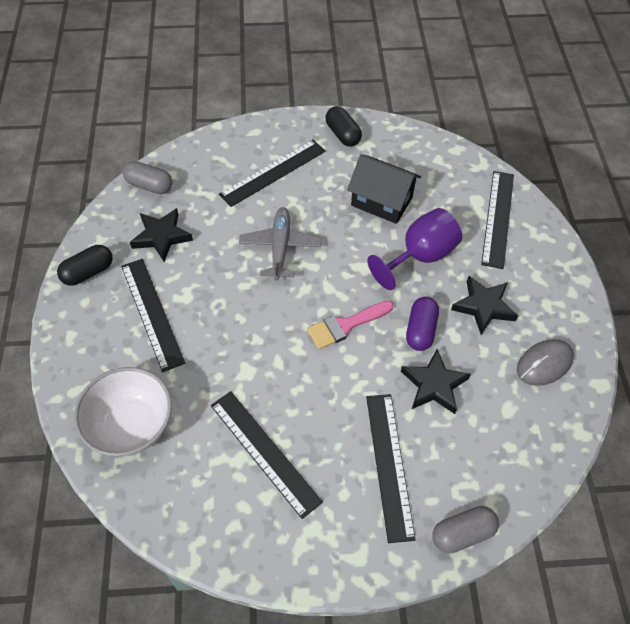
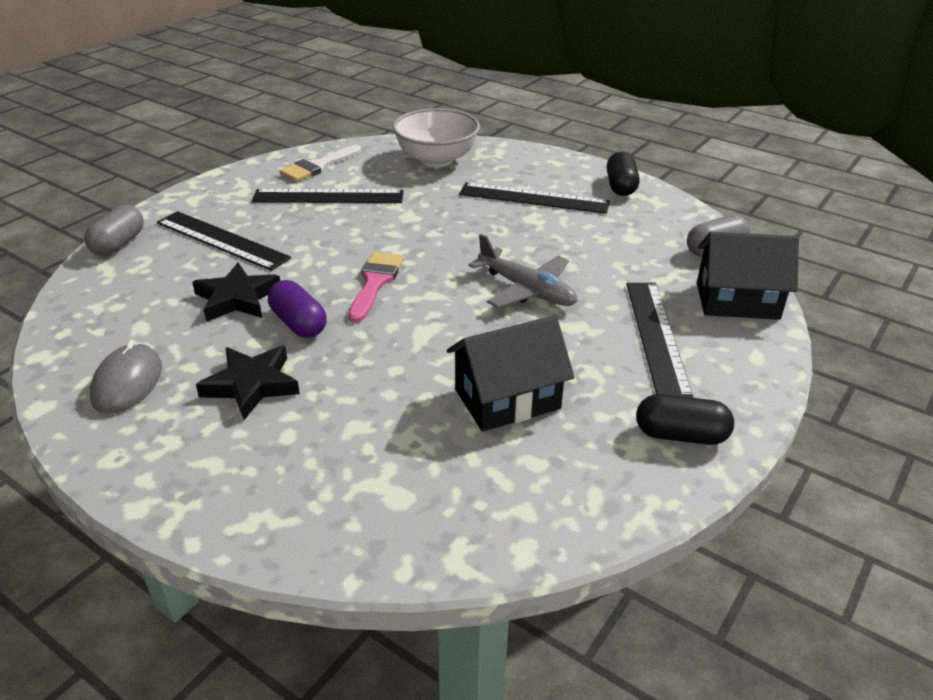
camera: 130 degrees right, 20 degrees down
(161, 237) = (626, 231): black star -> none
(205, 156) = (737, 301): none -> black house
(218, 512) = (318, 166): none -> white brush
(420, 256) = (383, 379): purple goblet -> none
(498, 218) = (340, 496): black ruler -> none

